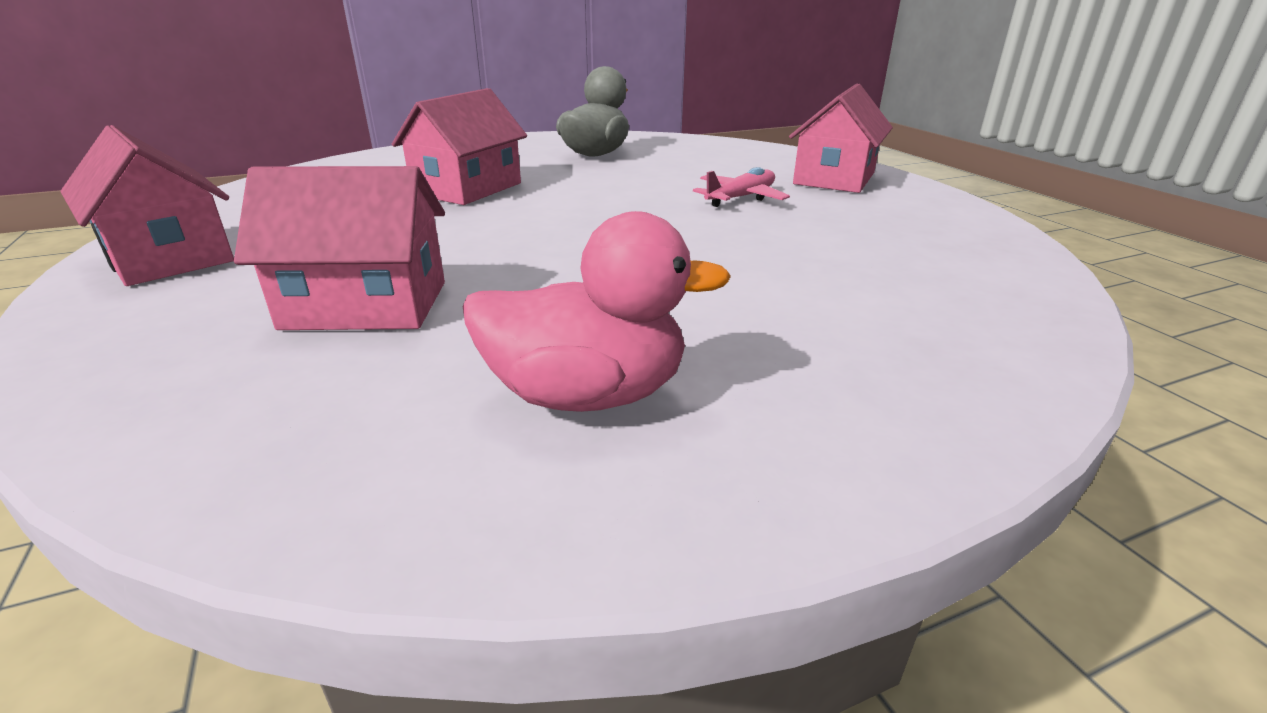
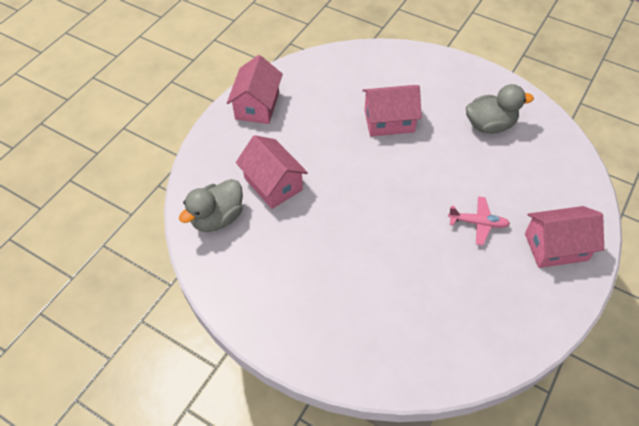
camera: 55 degrees right, 25 degrees up
(287, 413) = (217, 218): none -> grey duck
(587, 395) = (272, 273): pink duck -> none

